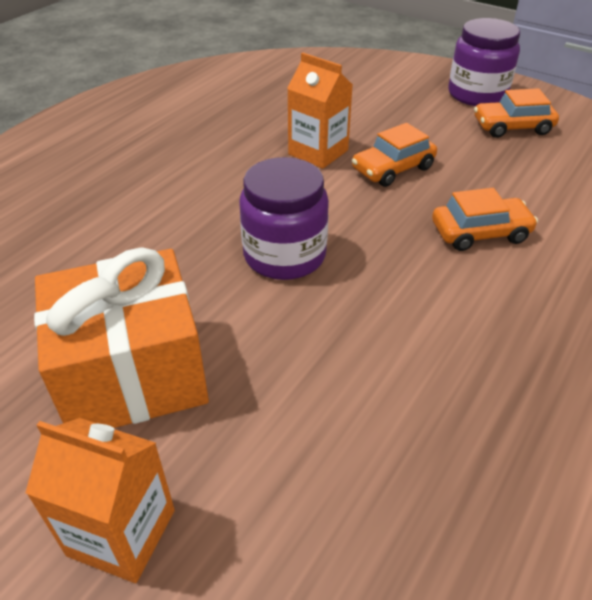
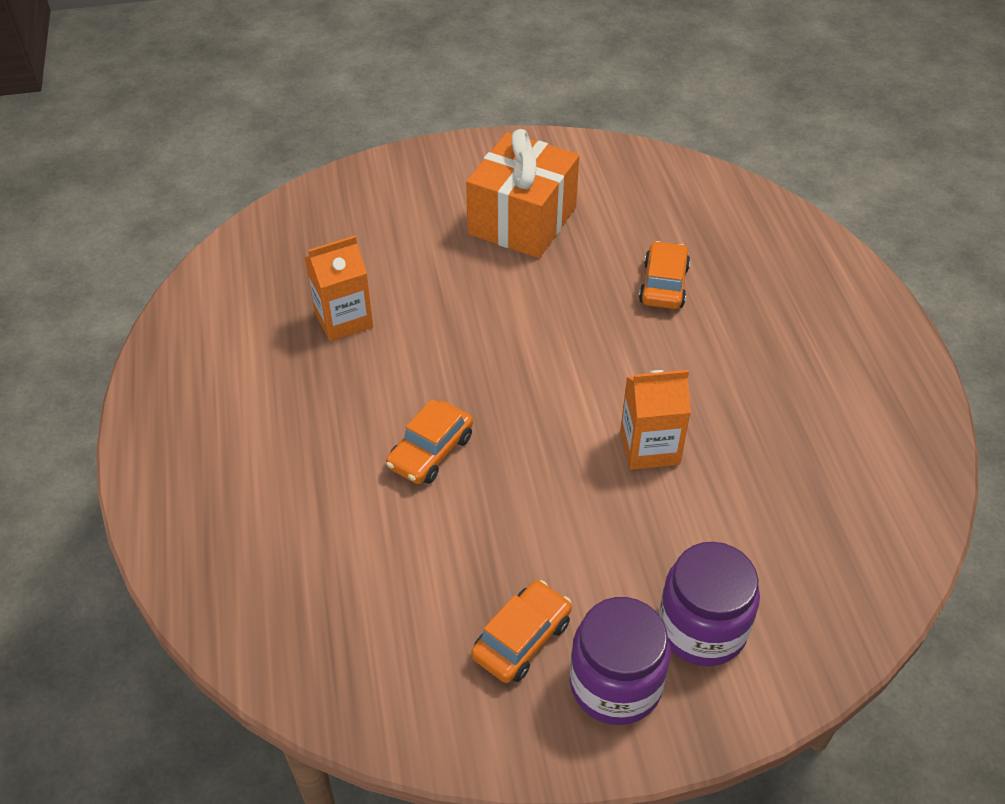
camera: 135 degrees right, 5 degrees up
(122, 532) = (438, 178): orange carton -> orange carton (343, 319)
(284, 255) = (541, 333): purple jar -> purple jar (702, 628)
(393, 169) = (566, 475): orange car -> orange car (663, 285)

